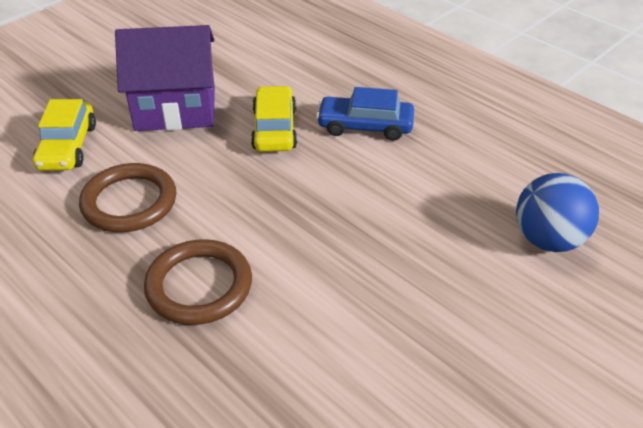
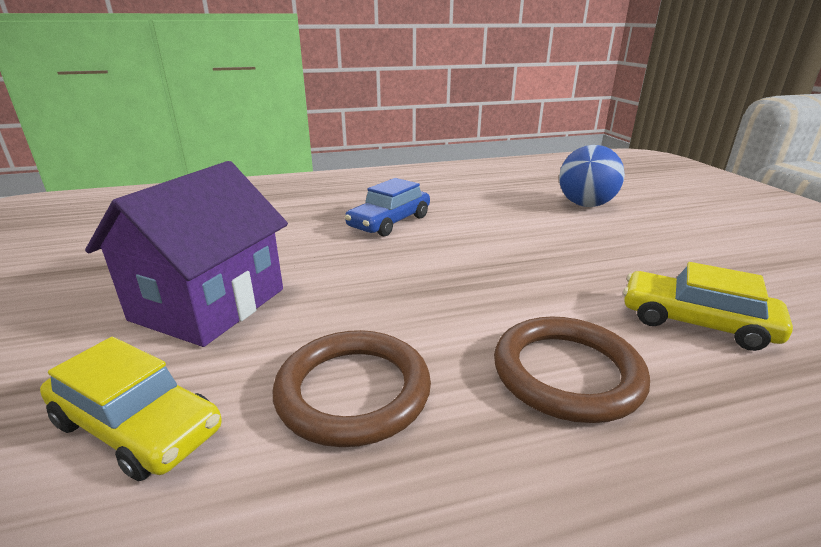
camera: 60 degrees left, 15 degrees down
(274, 129) = (337, 258): yellow car -> yellow car (695, 322)

